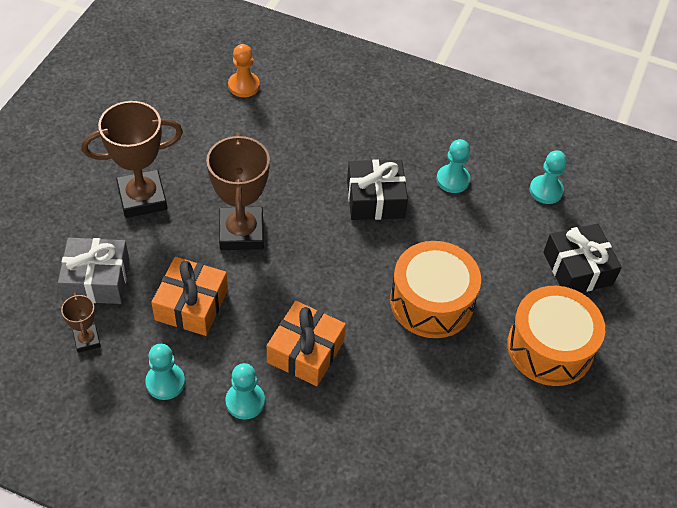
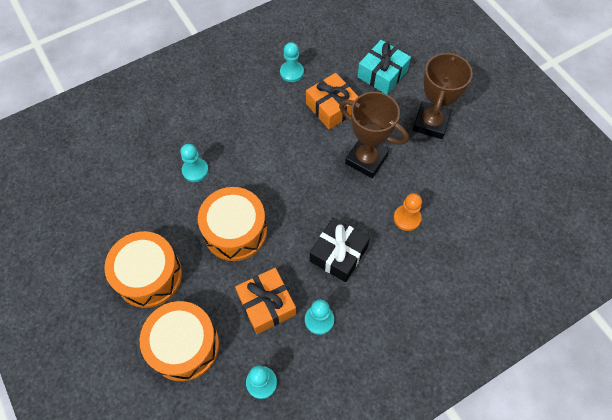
camera: 130 degrees right, 10 degrees up
(87, 340) = (344, 53): brown trophy -> none
(97, 280) = (382, 74): grey gift -> turquoise gift
(244, 86) = (503, 236): orange pawn -> orange pawn (407, 218)
(245, 401) = (251, 99): turquoise pawn -> turquoise pawn (195, 170)
(305, 351) = (257, 143): orange gift -> orange gift (266, 304)
(577, 268) = (184, 345): black gift -> orange drum

